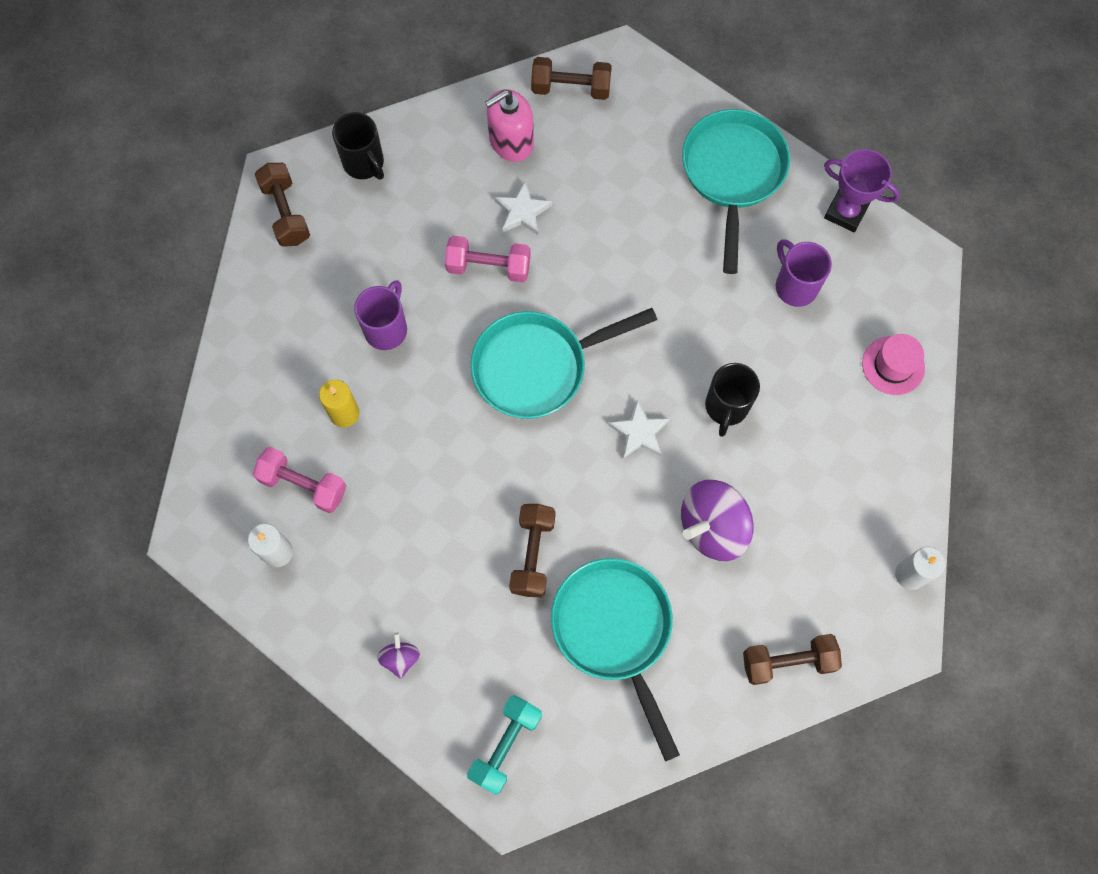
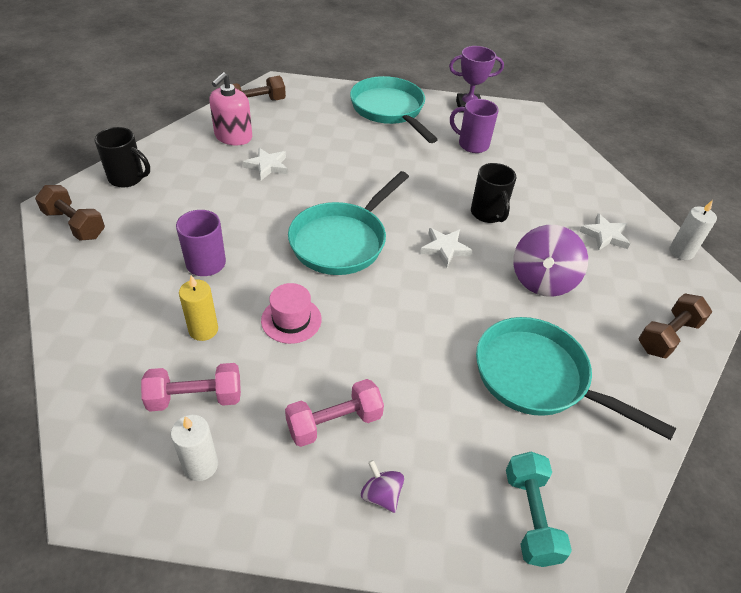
camera: 35 degrees left, 25 degrees down
(488, 267) = (263, 201): pink dumbbell -> pink dumbbell (334, 422)
(532, 554) = (432, 356): brown dumbbell -> none
(839, 506) = (604, 235): none -> white star
(893, 365) = (562, 159): pink hat -> pink hat (291, 320)

